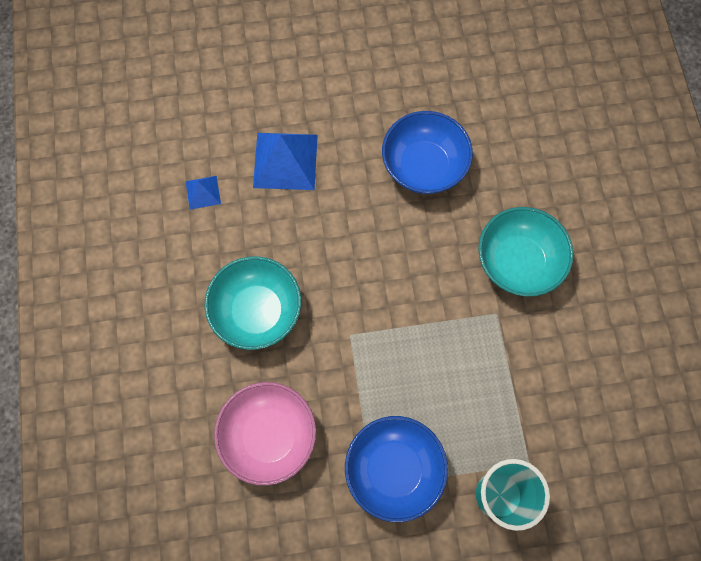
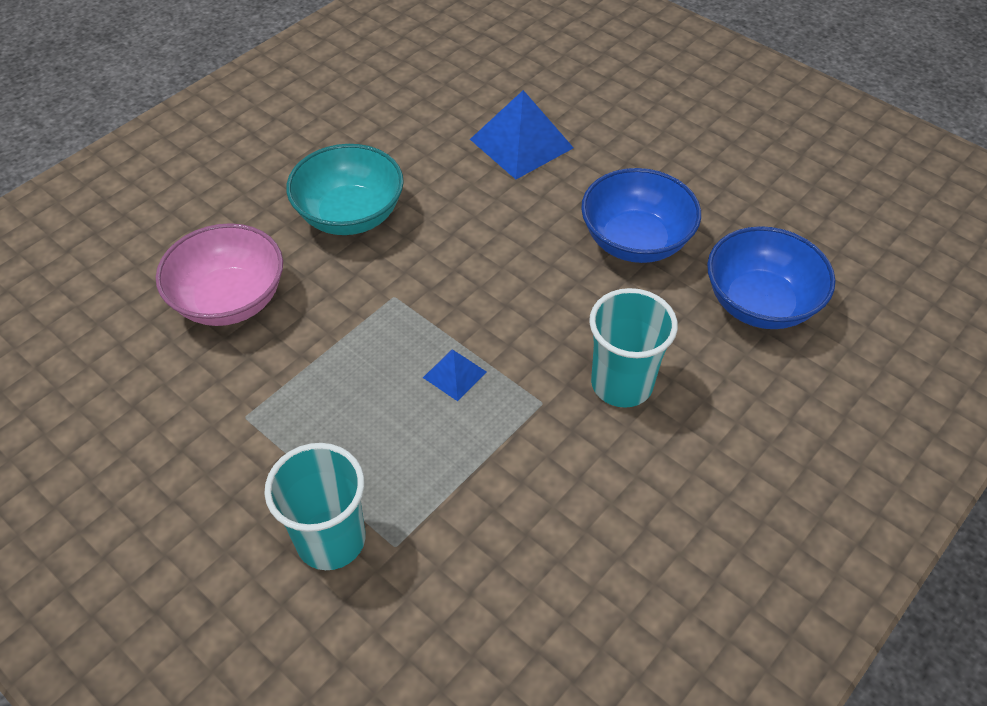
camera: 50 degrees right, 20 degrees down
(203, 192) = (428, 112): blue pyramid -> blue pyramid (454, 374)
(394, 469) = (279, 422): blue bowl -> blue bowl (760, 303)
(517, 262) = (621, 384): turquoise bowl -> turquoise cup

